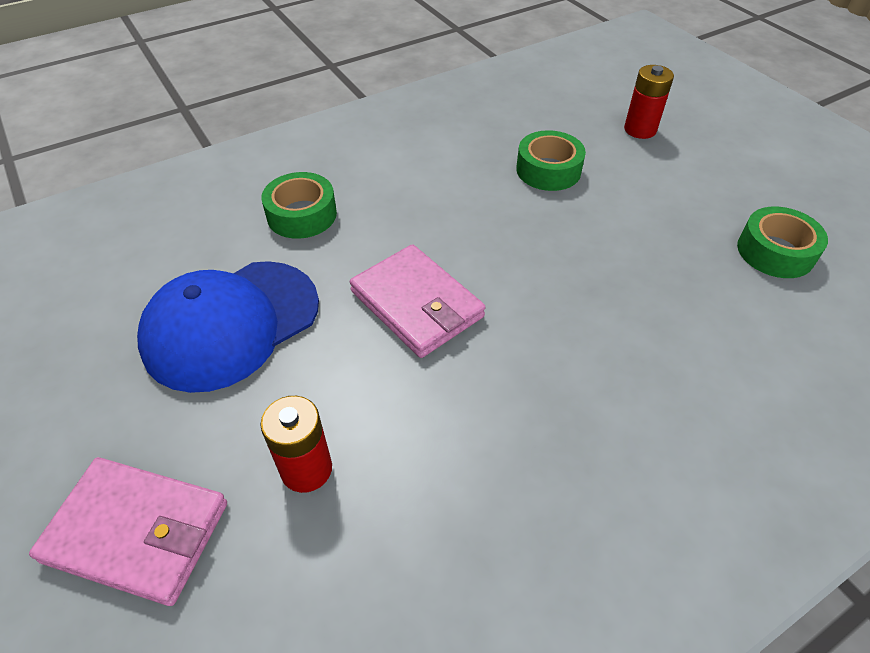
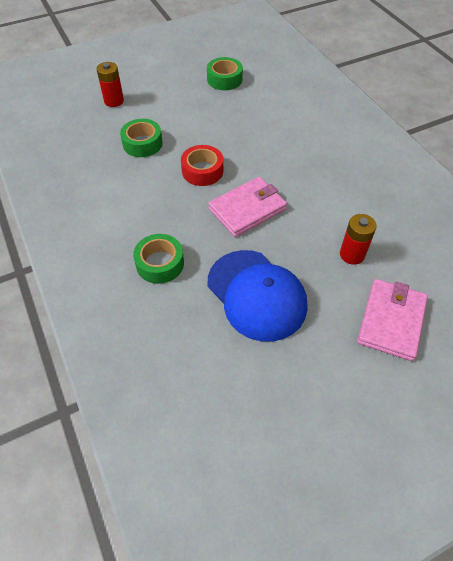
camera: 85 degrees left, 5 degrees up
(500, 242) = (202, 171): none -> red tape

